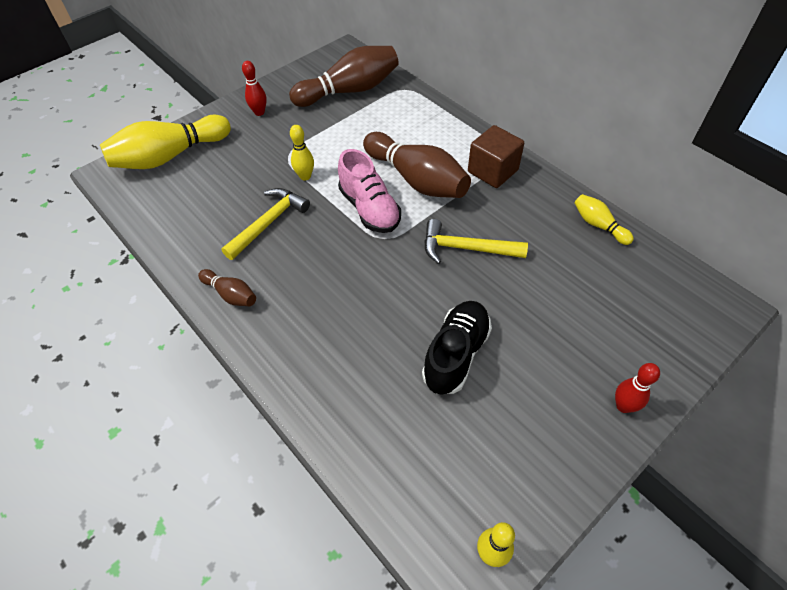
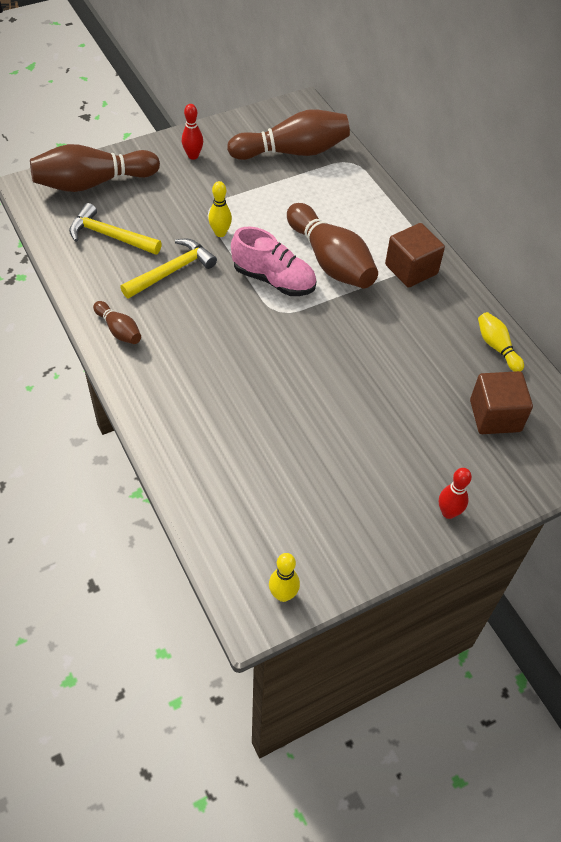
camera: 10 degrees right, 0 degrees up
(170, 156) = (93, 183): yellow bowling pin -> brown bowling pin
(369, 209) = (274, 279): pink shoe -> pink shoe turned 45 degrees counterclockwise
(456, 354) = (310, 432): black shoe -> none
(466, 248) = (355, 339): yellow hammer -> yellow hammer (110, 236)
(625, 292) = (495, 416): none -> brown cube

